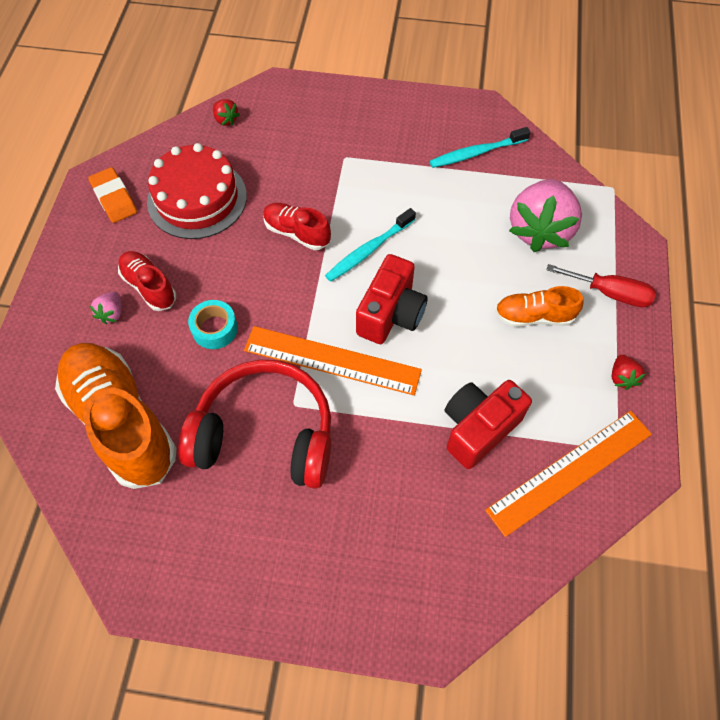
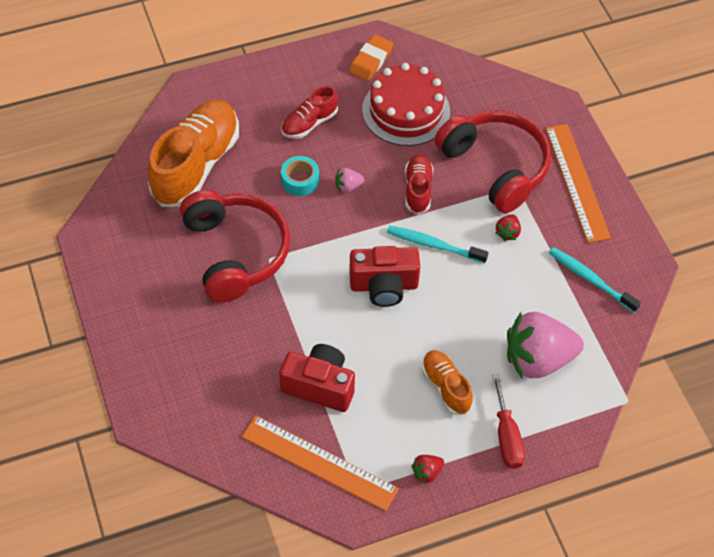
camera: 60 degrees right, 5 degrees down
(112, 313) = (274, 113): pink strawberry -> pink strawberry (348, 186)
(149, 287) = (309, 123): red shoe -> red shoe turned 150 degrees counterclockwise
(226, 120) = (496, 89): red strawberry -> red strawberry (507, 233)
(312, 161) = (496, 166): none -> red headphones
(332, 360) = (319, 265): orange ruler -> orange ruler (577, 182)

